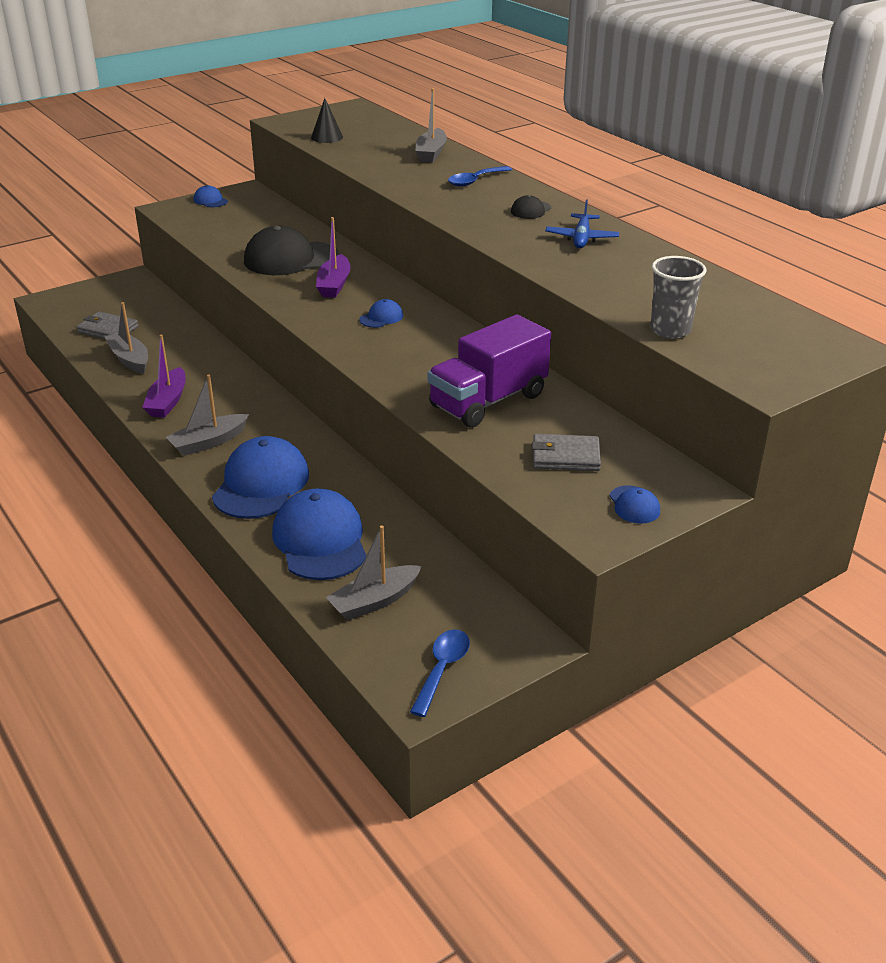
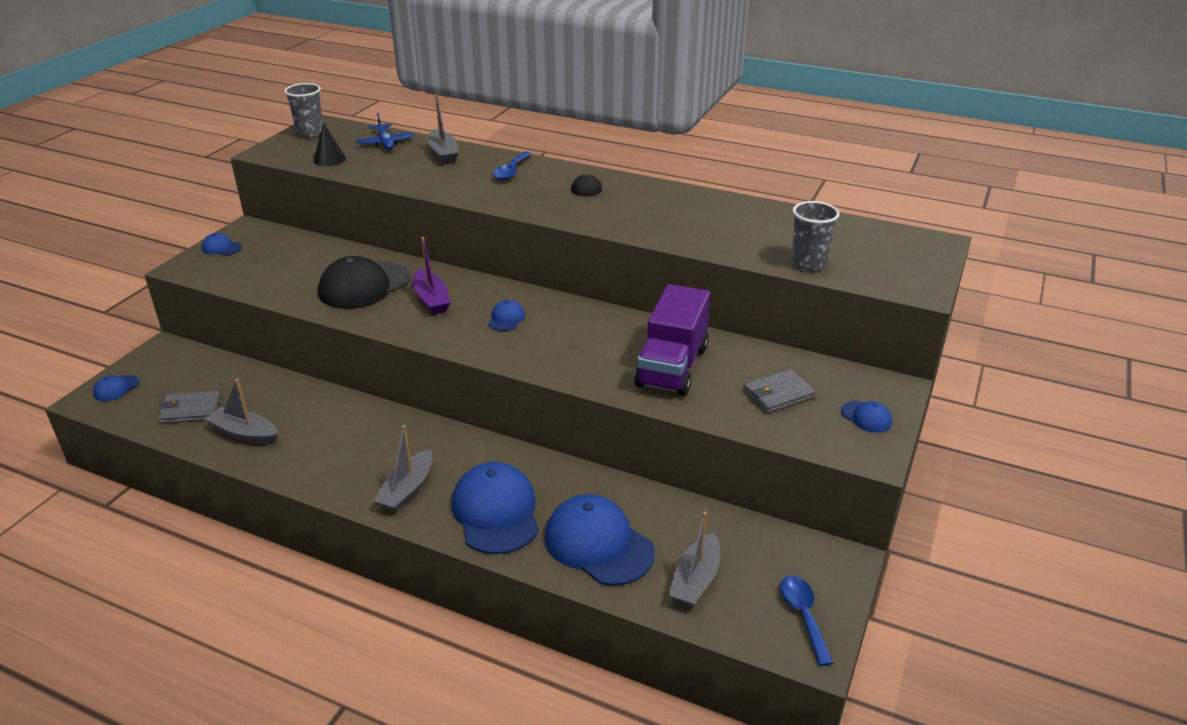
camera: 30 degrees left, 0 degrees up
(72, 298) = (116, 388): none -> blue cap
(167, 402) = (327, 463): purple boat -> none
(336, 113) = (310, 133): none -> grey cup
(581, 238) = (655, 202): blue plane -> blue plane (385, 143)

